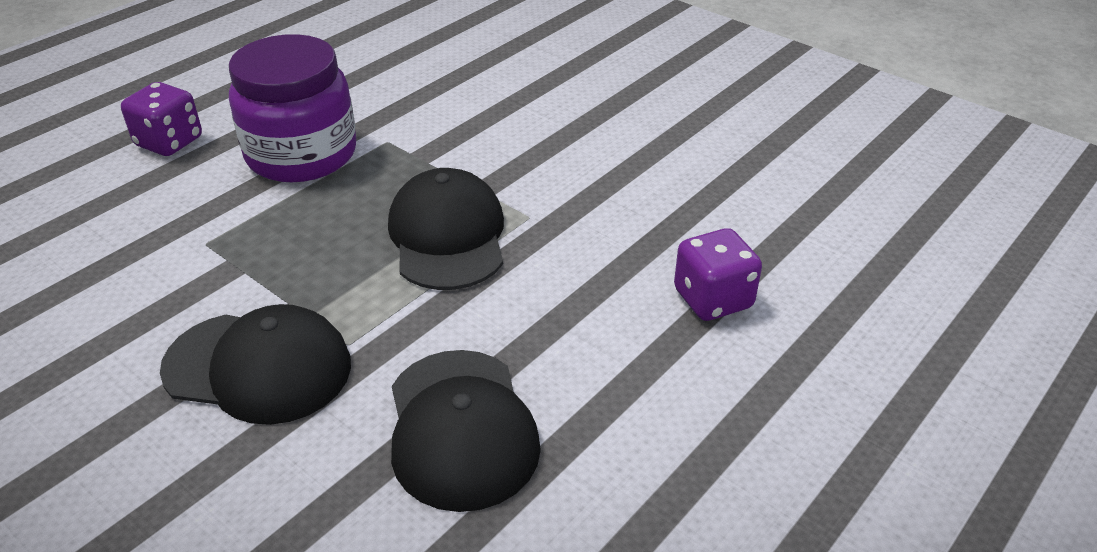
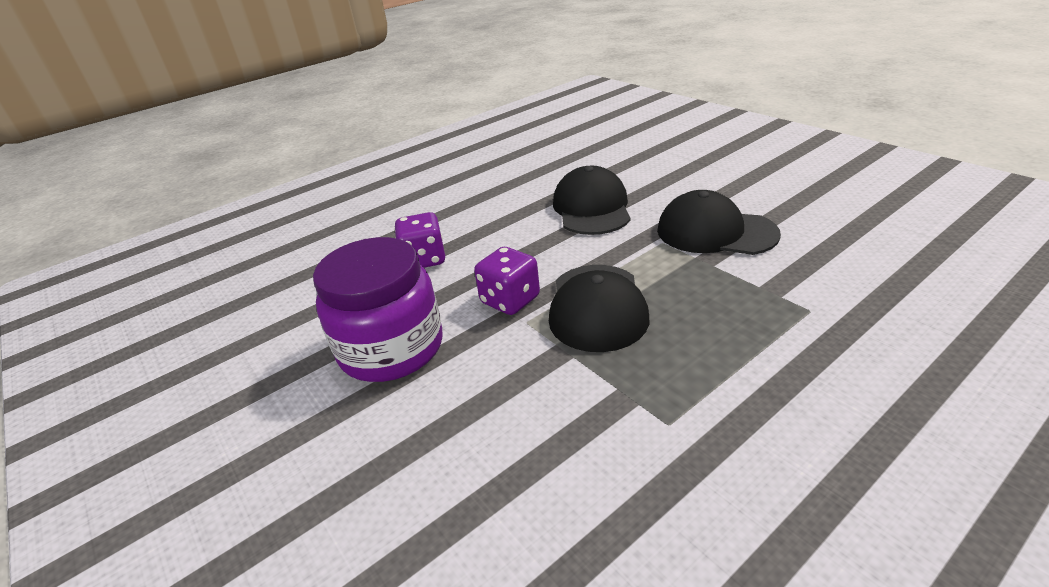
camera: 165 degrees left, 5 degrees down
(169, 142) = (964, 444): purple dice -> purple dice (510, 300)
(301, 154) = (768, 409): purple jar -> purple jar (391, 348)

